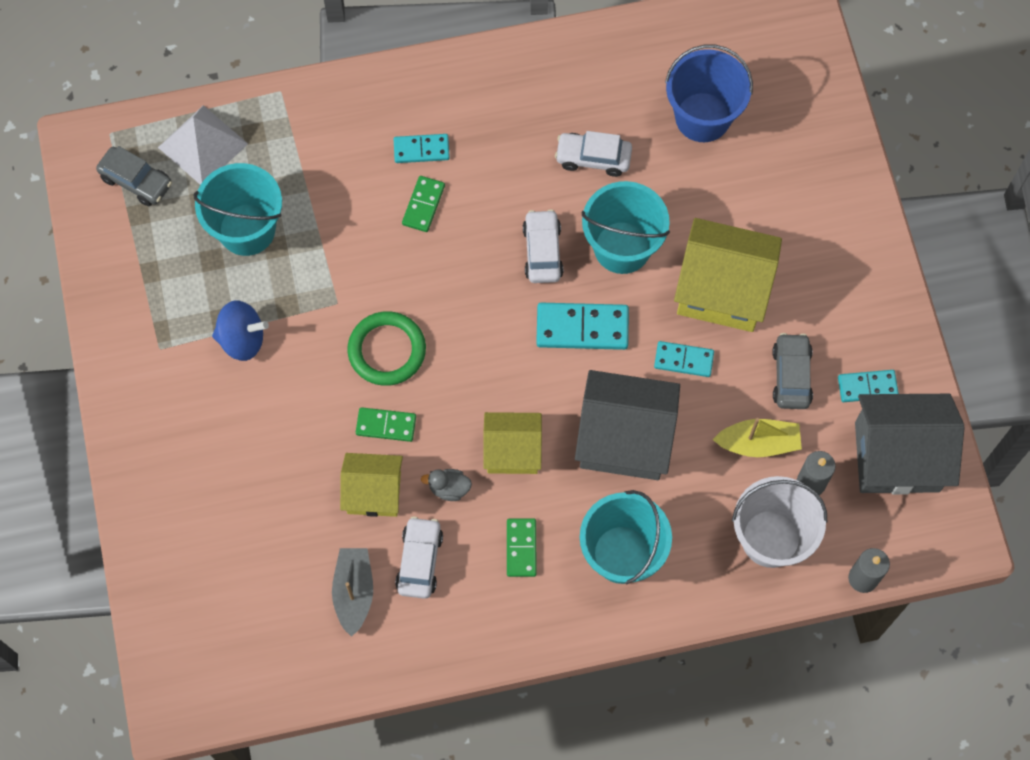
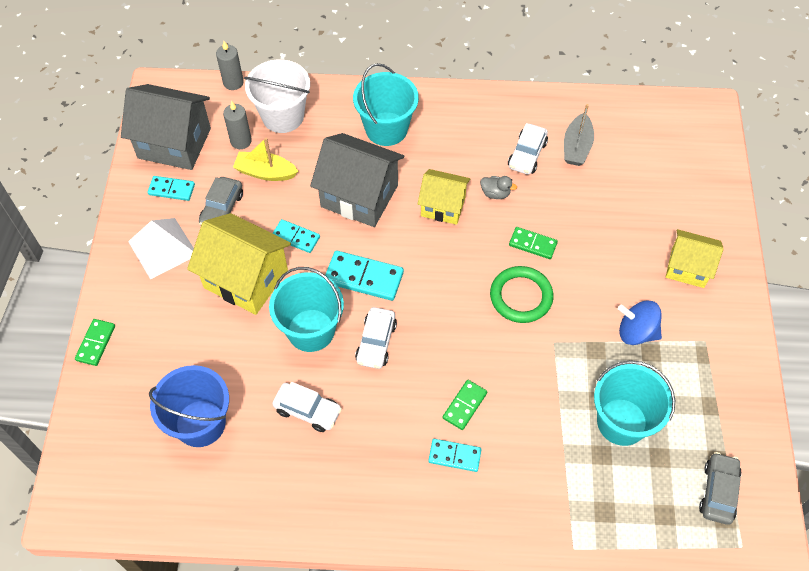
camera: 165 degrees left, 10 degrees down
(136, 181) = (718, 491): grey car -> grey car turned 60 degrees clockwise
(203, 145) = (653, 511): white pyramid -> white pyramid (162, 248)
(374, 492) = (551, 202): yellow house -> yellow house (687, 268)
(521, 548) = (454, 147): green domino -> green domino (96, 343)

